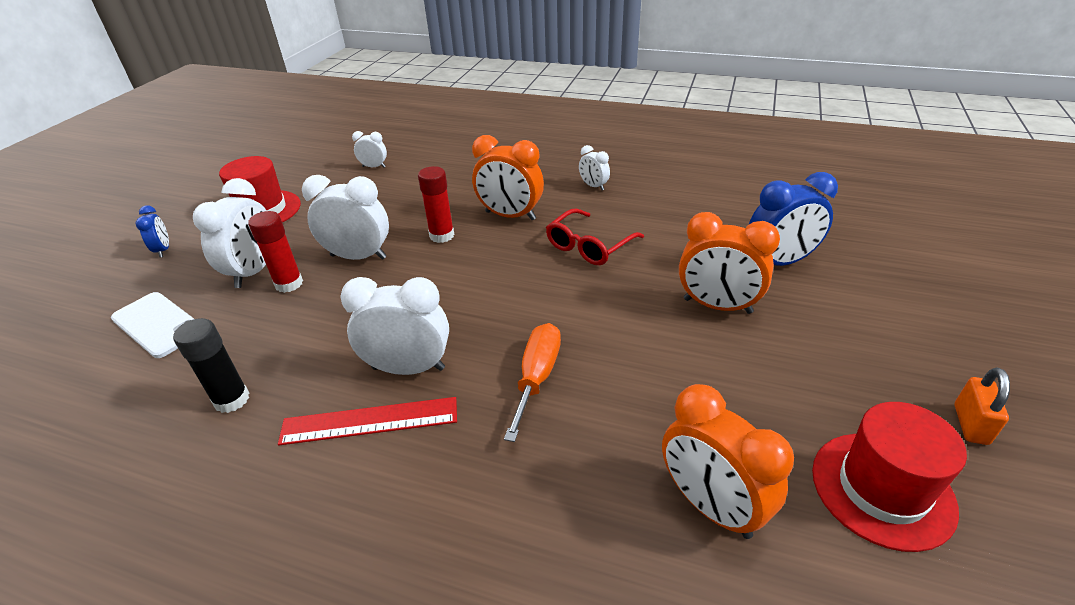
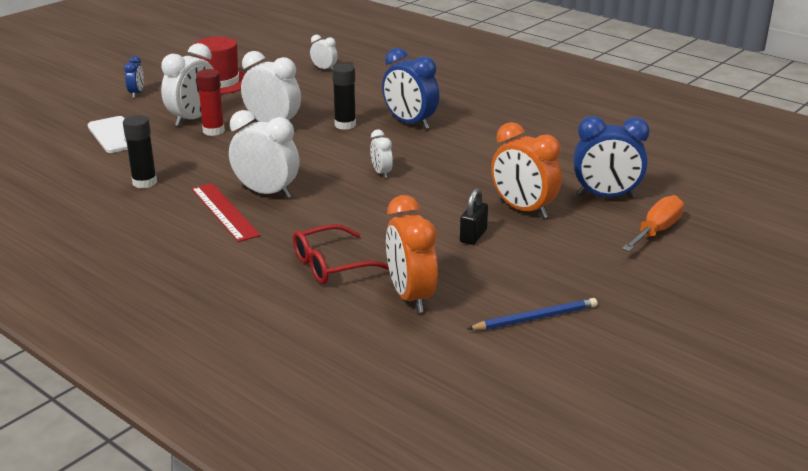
camera: 20 degrees right, 10 degrees down
(370, 421) = (224, 212): red ruler -> red ruler turned 45 degrees clockwise
(442, 235) = (345, 125): red glue stick -> black glue stick
(510, 216) = (410, 123): orange clock -> blue clock
(537, 377) = (350, 216): orange screwdriver -> orange screwdriver (656, 231)
(589, 246) = (456, 154): red glasses -> red glasses (331, 265)
(593, 186) = (499, 117): white clock -> white clock (381, 173)
(699, 365) = (473, 236): none -> black padlock
(882, 489) = (535, 318): red hat -> blue pencil
(970, 424) = (642, 308): orange padlock -> none

